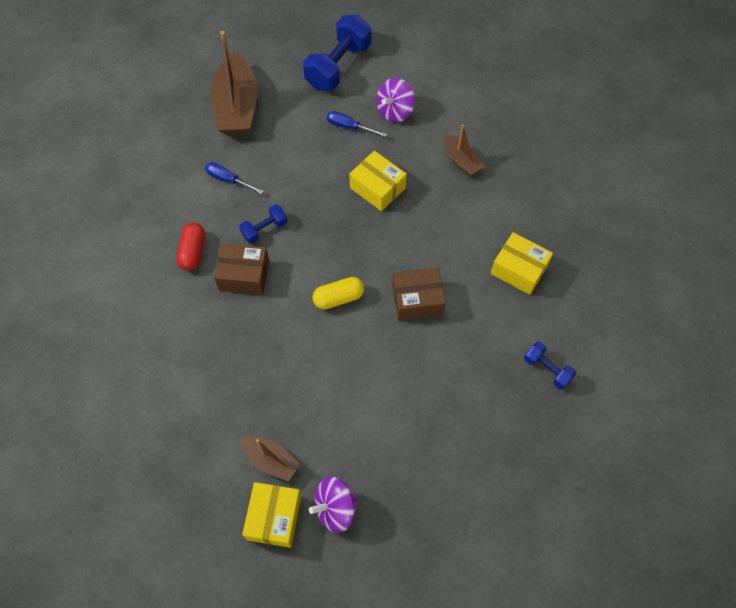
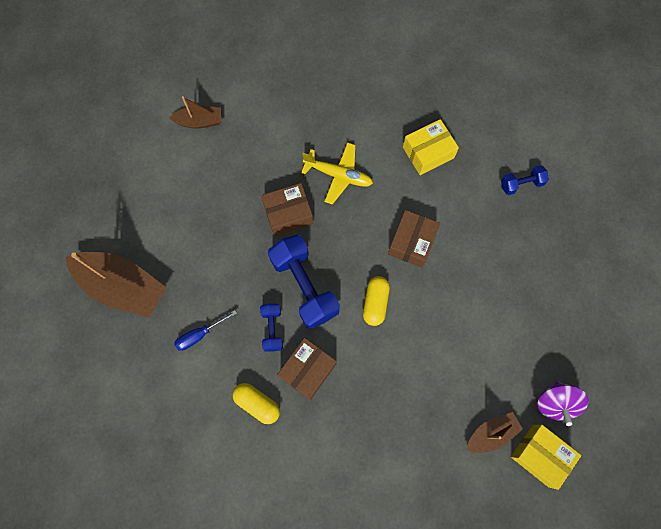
camera: 60 degrees left, 10 degrees up
(193, 252) = (257, 404): red capsule -> yellow capsule
(338, 66) = (138, 175): blue dumbbell -> blue dumbbell (304, 286)
(349, 127) = (211, 202): blue screwdriver -> none
(377, 188) = (288, 214): yellow box -> brown box
(395, 111) = (219, 157): purple spinning top -> none
(442, 208) = (338, 175): none -> yellow plane
(461, 160) = (302, 134): brown boat -> brown boat (199, 121)

